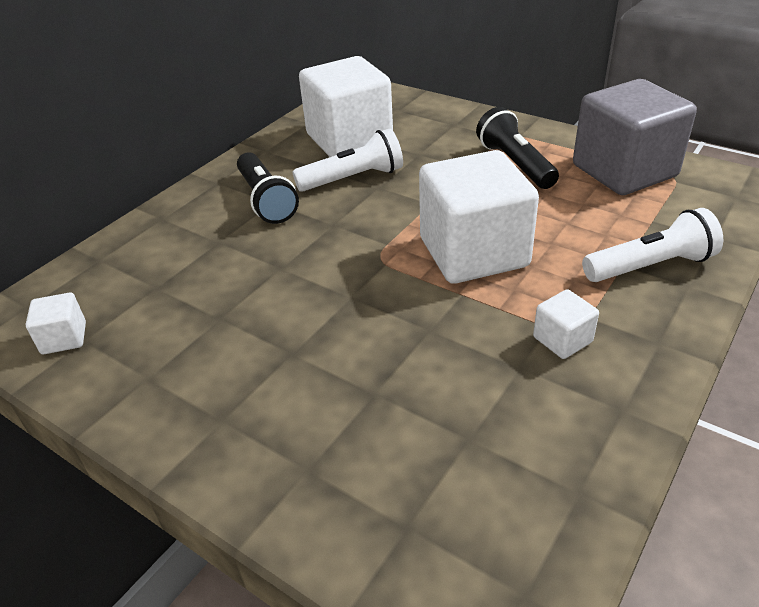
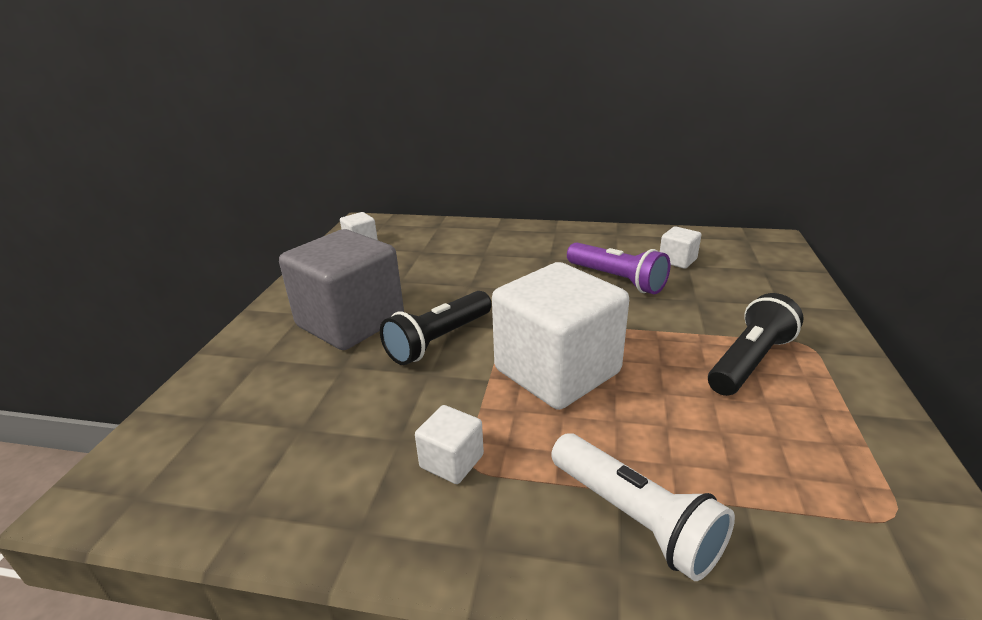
camera: 65 degrees right, 10 degrees down
(266, 200) = (549, 255): black flashlight -> black flashlight (439, 340)
(349, 139) = (677, 260): white cube -> white cube, size x0.43
(353, 179) = (616, 280): white flashlight -> purple flashlight
(624, 171) = (844, 457): grey cube -> grey cube (350, 322)

